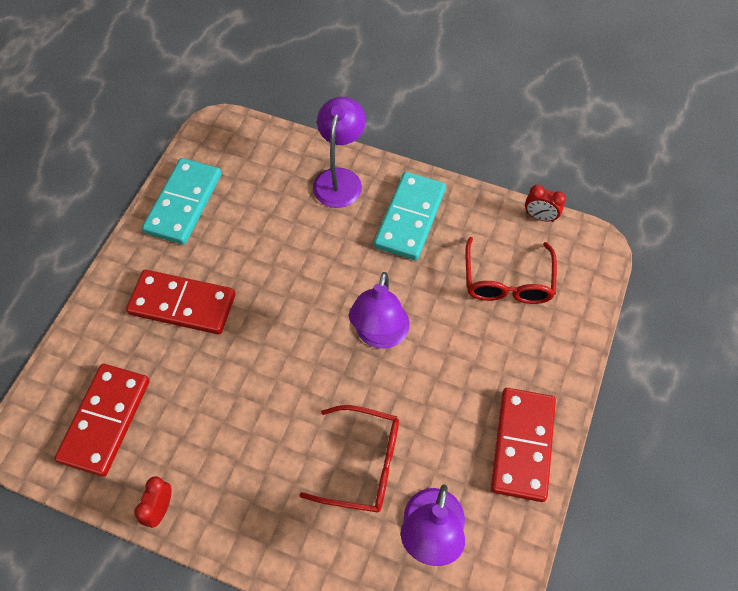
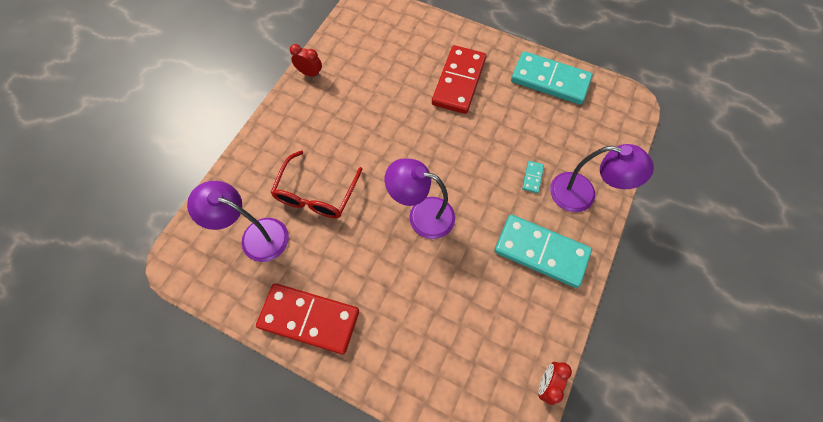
camera: 95 degrees right, 5 degrees up
(105, 420) = (374, 43): red domino -> none
(322, 224) = (532, 177): none -> turquoise domino
(507, 282) = (469, 334): red glasses -> none

